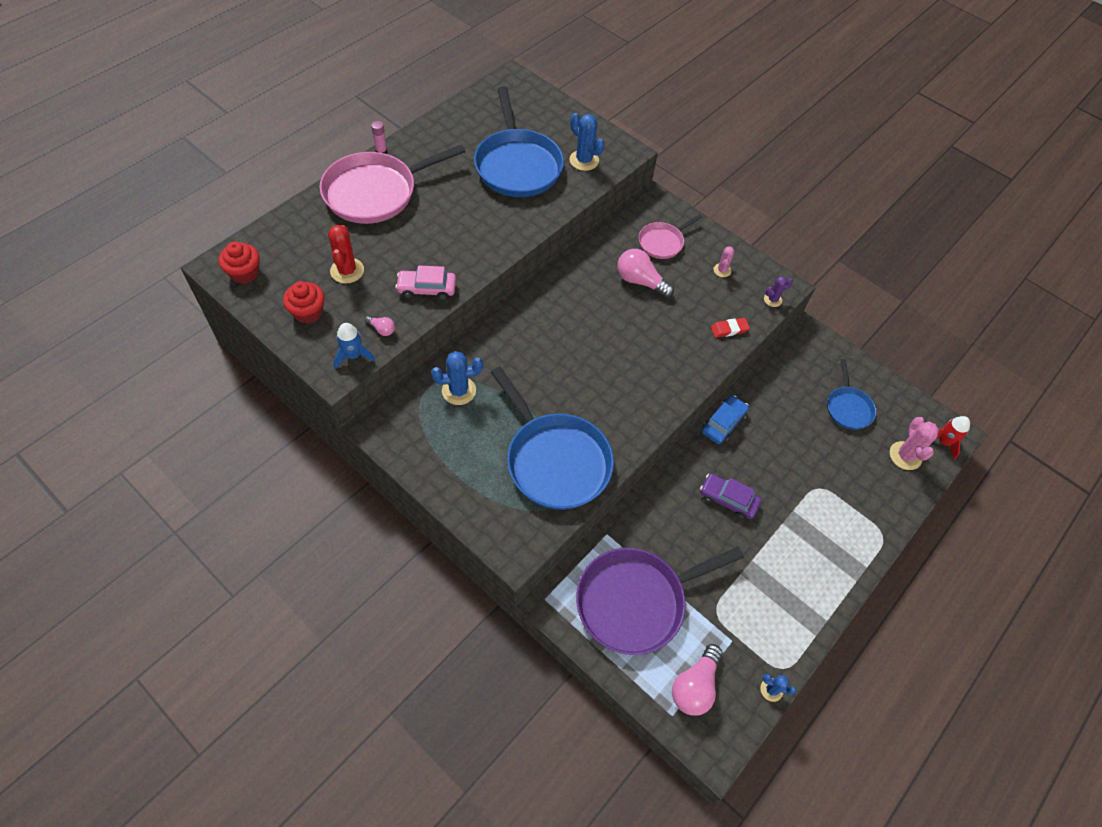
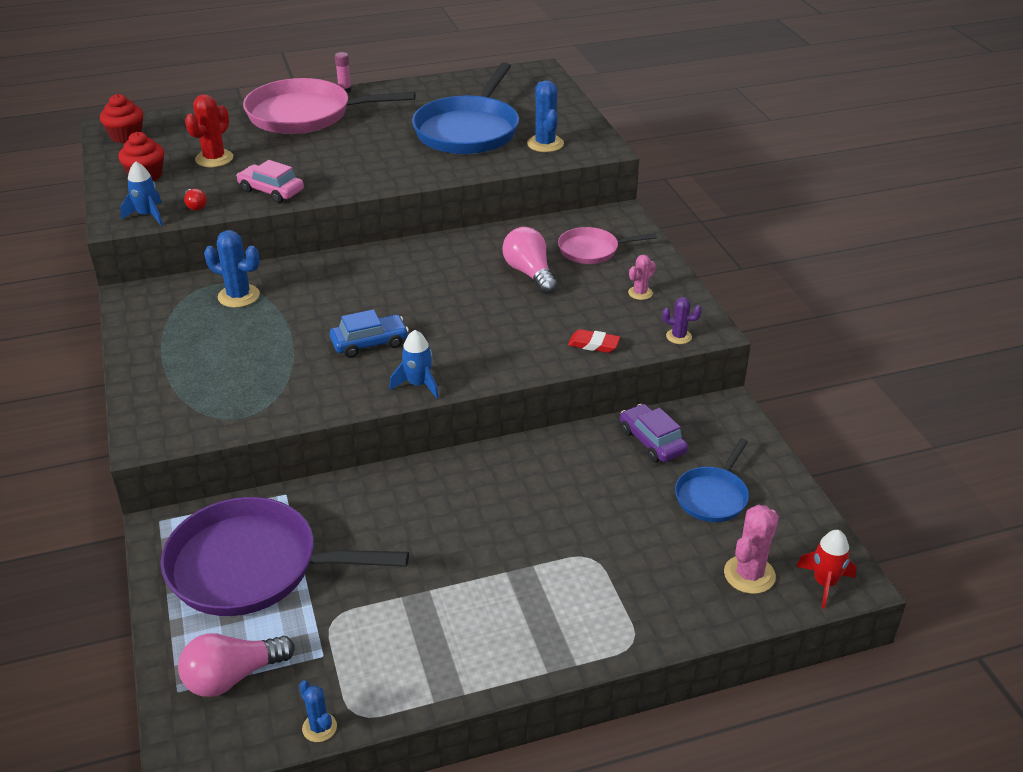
camera: 35 degrees right, 20 degrees down
(382, 329) = (195, 206): pink light bulb -> red light bulb
(555, 460) = (271, 382): blue pan -> none
(651, 415) = (418, 384): none -> blue rocket
(723, 423) = (527, 450): blue car -> blue car (369, 343)
(728, 500) = (459, 521): purple car -> purple car (652, 441)

